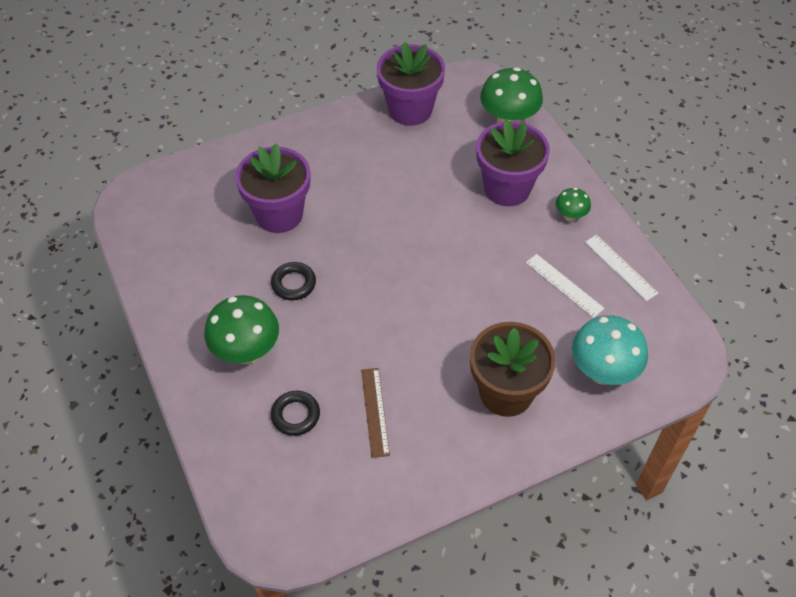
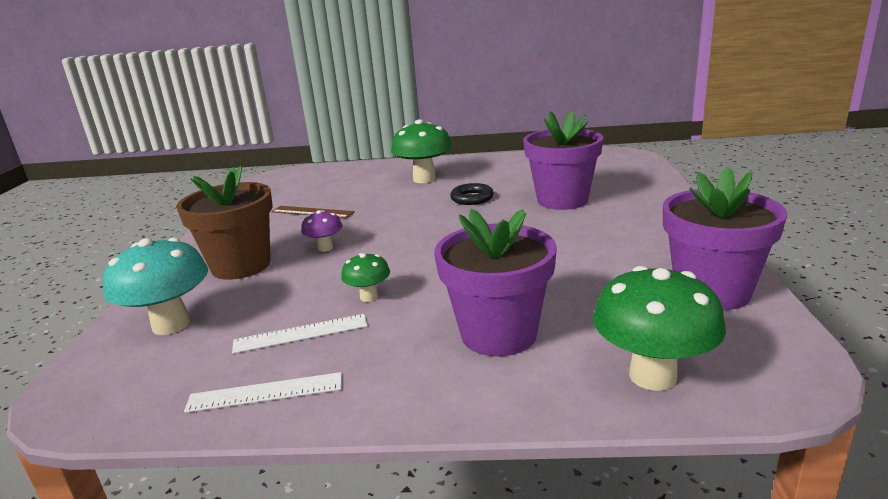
camera: 120 degrees right, 30 degrees down
(295, 415) = (350, 188): black ring -> none
(446, 347) = (325, 248): none -> purple mushroom
(570, 216) = (398, 376): green mushroom -> green mushroom (369, 297)

